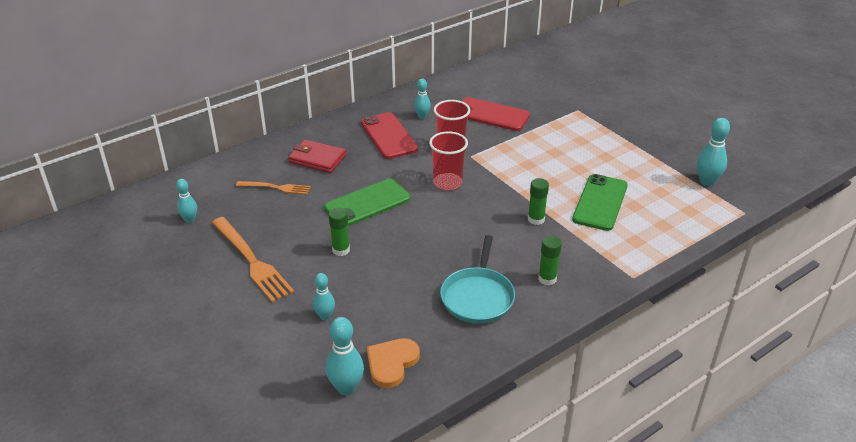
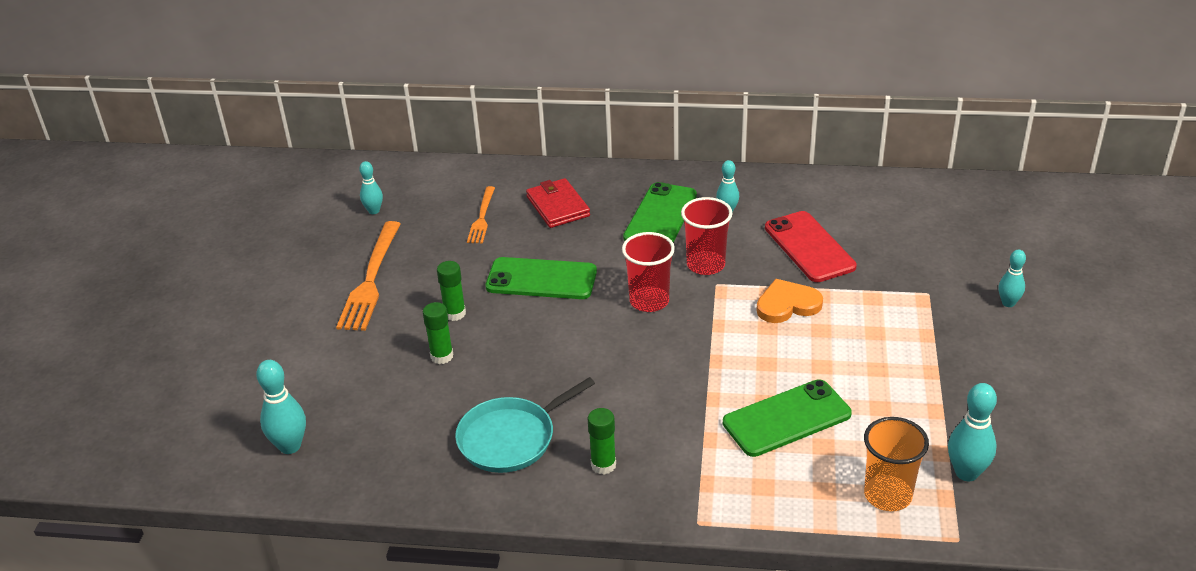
camera: 45 degrees right, 0 degrees up
(275, 188) = (482, 217): orange fork -> orange fork turned 45 degrees clockwise
(325, 316) = (359, 369): turquoise bowling pin -> turquoise bowling pin (1008, 303)
(389, 136) = (660, 216): red phone -> green phone
(391, 363) = (352, 450): orange heart -> orange heart (787, 304)
(536, 219) = (685, 394): green glue stick -> green glue stick (442, 356)
(691, 211) = (887, 495): none -> orange cup

